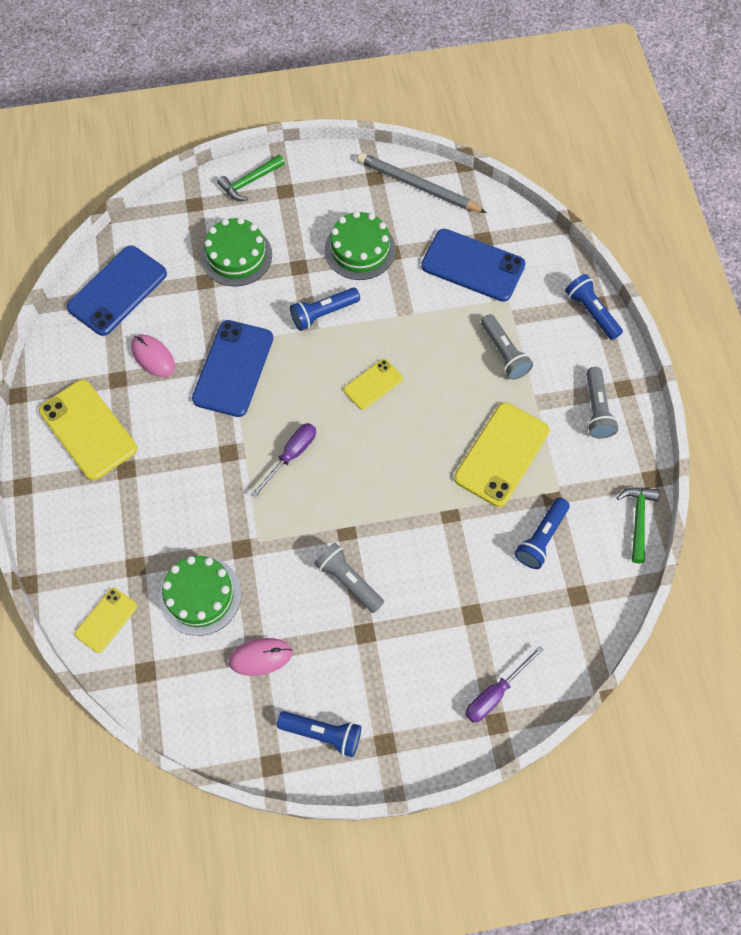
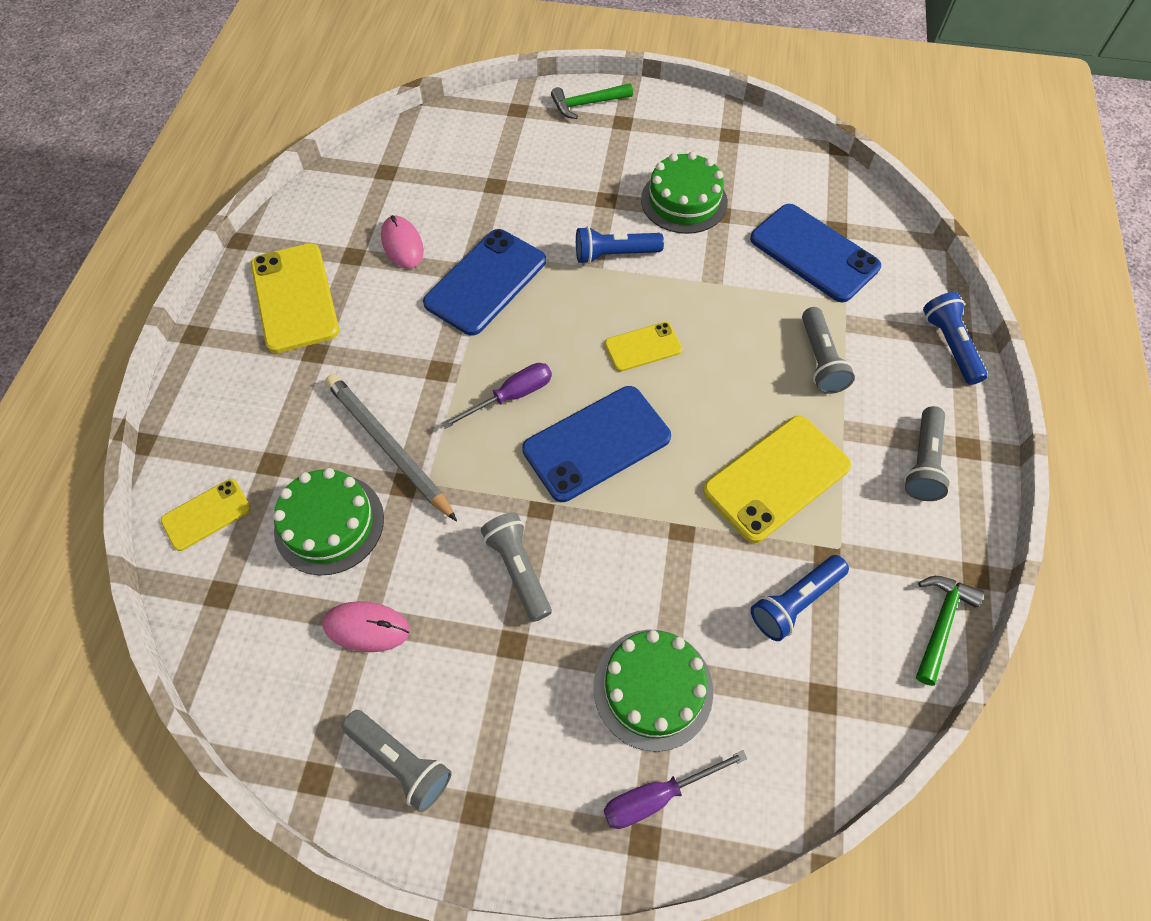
camera: 20 degrees right, 5 degrees down
(117, 290) = (396, 169): blue phone -> blue phone (596, 443)
(236, 256) = (541, 170): green cake -> green cake (653, 688)
(322, 734) = (400, 761): blue flashlight -> grey flashlight
(418, 186) = (777, 155): grey pencil -> grey pencil (389, 447)

